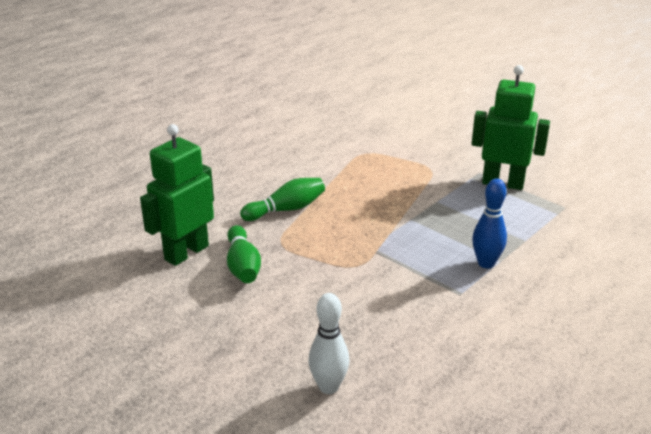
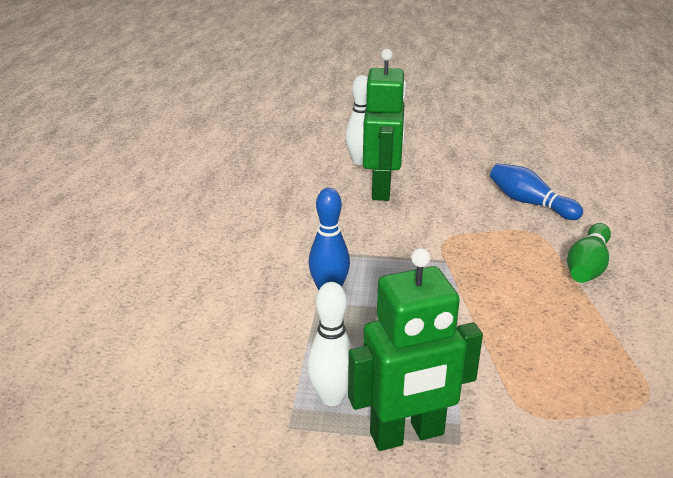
camera: 145 degrees right, 0 degrees up
(186, 252) = (587, 195): green robot -> green robot (382, 189)
(242, 266) = (530, 203): green bowling pin -> blue bowling pin
(531, 209) = (331, 397): none -> white bowling pin

